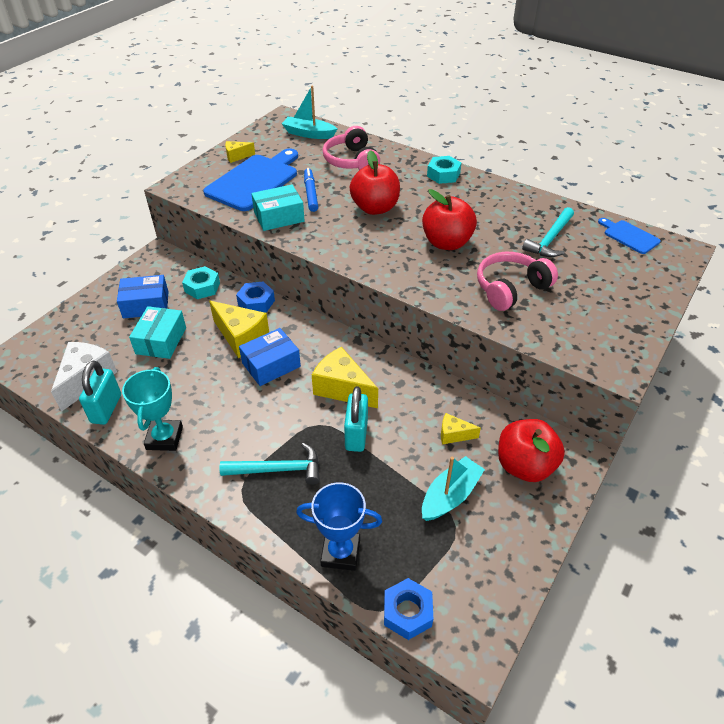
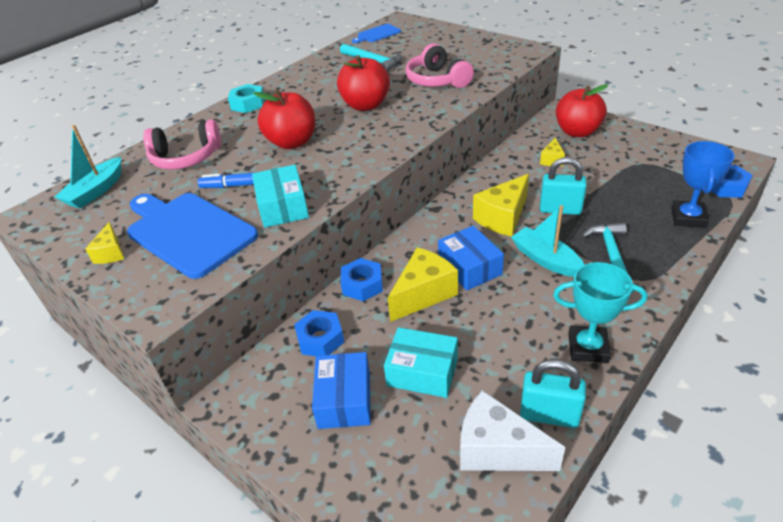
camera: 80 degrees left, 5 degrees down
(202, 287) = (320, 339): turquoise nut -> blue nut
(450, 495) = (614, 164): turquoise boat -> turquoise boat (546, 259)

